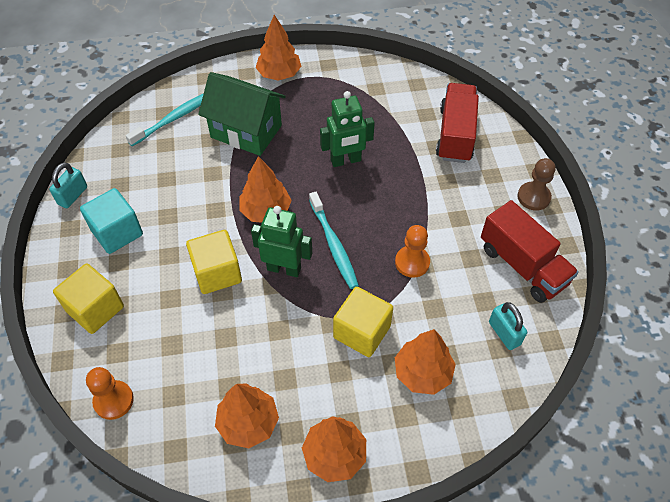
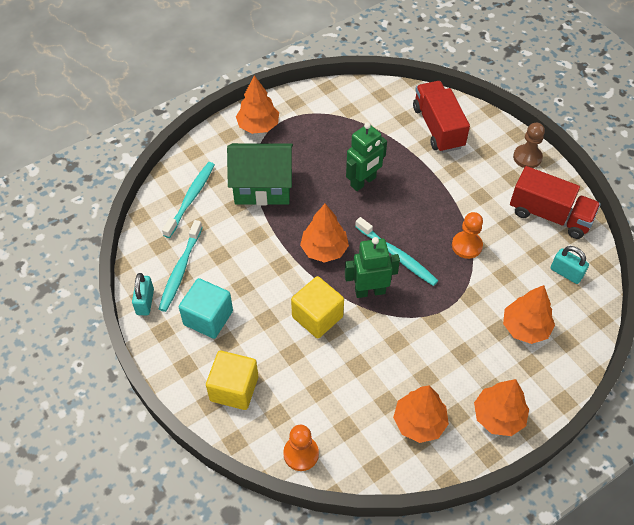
camera: 25 degrees left, 0 degrees up
(122, 179) = (180, 270): none -> turquoise toothbrush
(362, 332) = (462, 316): yellow cube -> none

